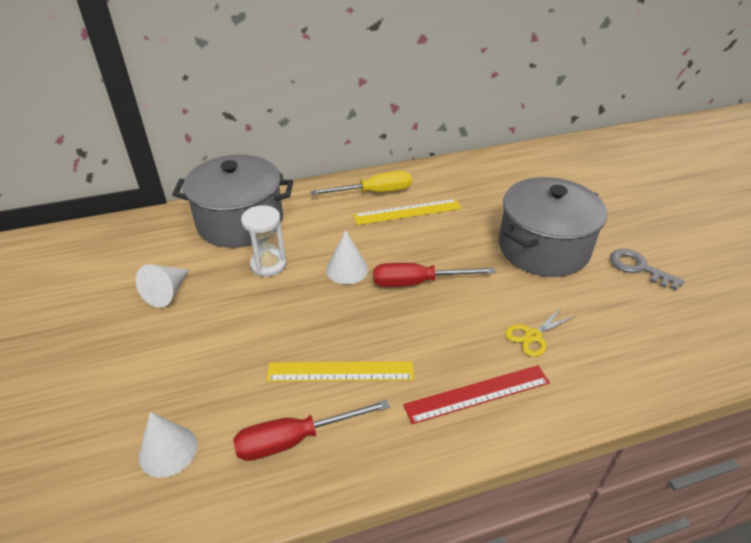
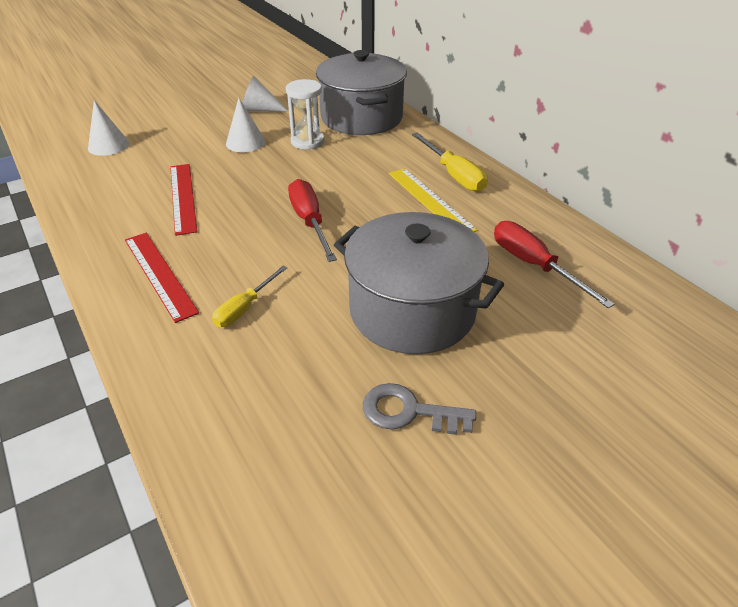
camera: 75 degrees right, 0 degrees up
(295, 439) = (114, 189): red screwdriver -> red screwdriver (534, 265)
(340, 371) = (183, 197): yellow ruler -> red ruler
(347, 269) = (315, 179): white cone -> white cone (245, 142)
(533, 336) = (244, 308): yellow scissors -> yellow screwdriver
(638, 268) = (408, 412): grey key -> grey key turned 105 degrees counterclockwise

